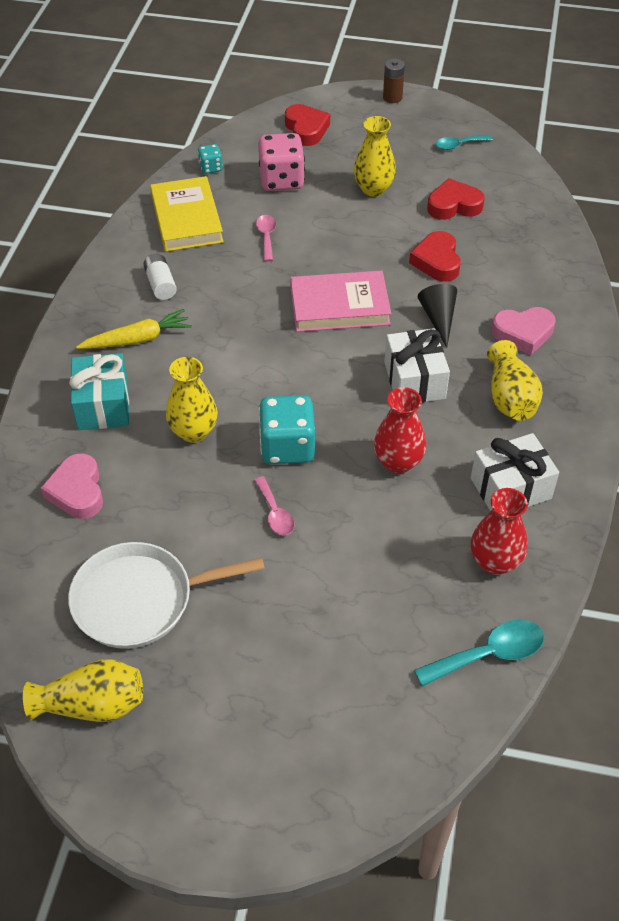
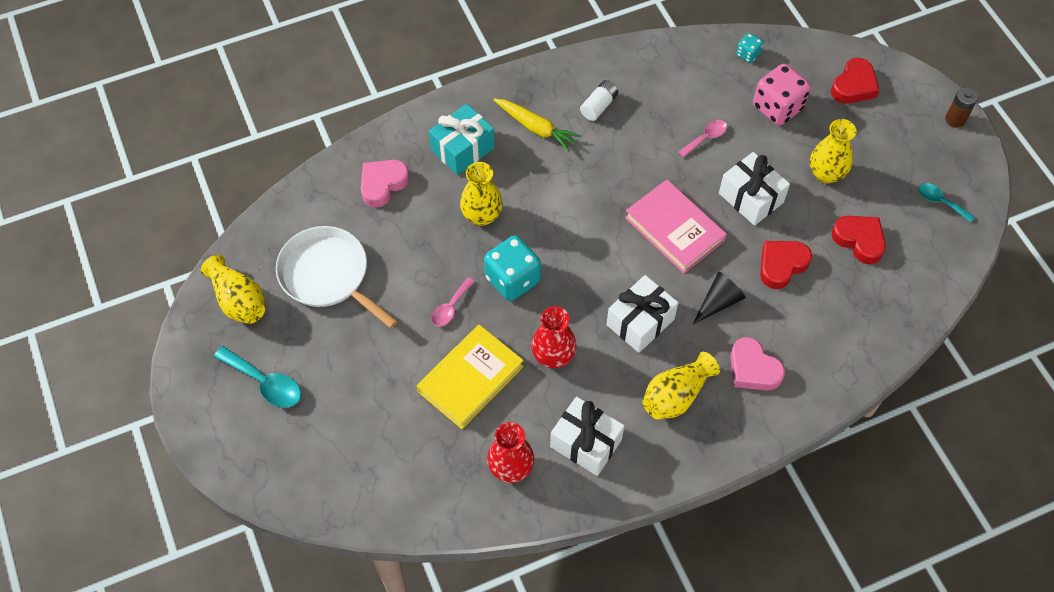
camera: 55 degrees right, 10 degrees up
(186, 219) = (678, 77): yellow book -> yellow book (470, 379)
(354, 243) = (751, 198): none -> white gift
(489, 654) = (430, 505): turquoise spoon -> turquoise spoon (265, 383)

